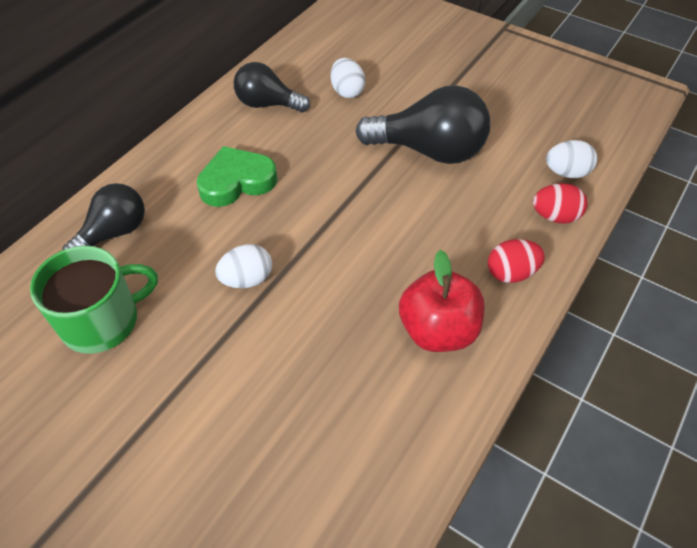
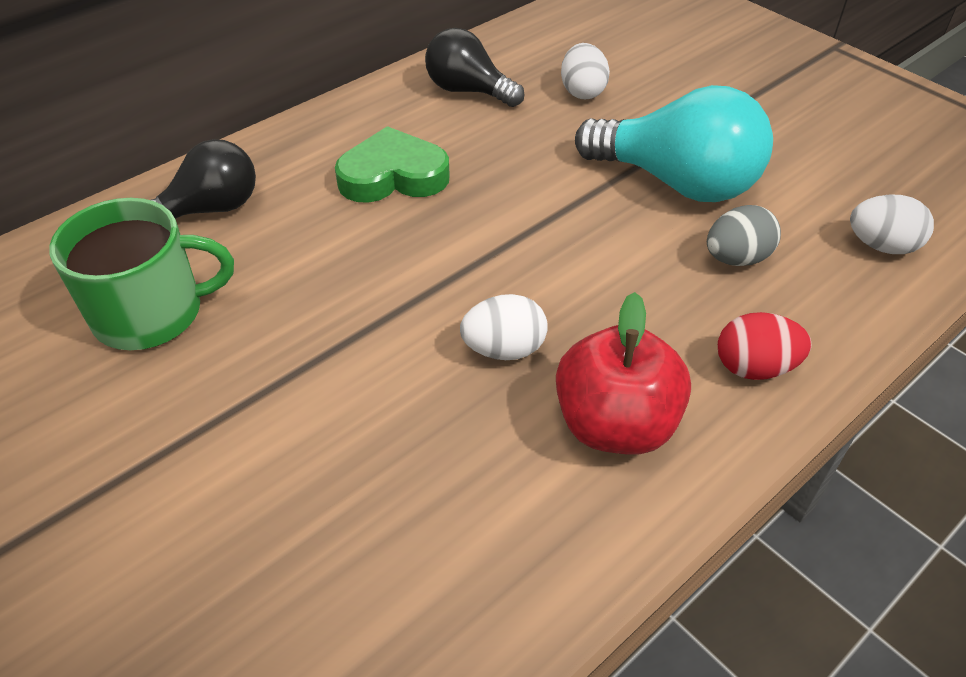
camera: 15 degrees right, 5 degrees down
(247, 279) = (361, 299): white egg -> white egg (504, 349)
(429, 151) = (676, 182): black light bulb -> turquoise light bulb
(481, 199) = (736, 258): none -> grey egg
(555, 216) = (847, 302): red egg -> none

